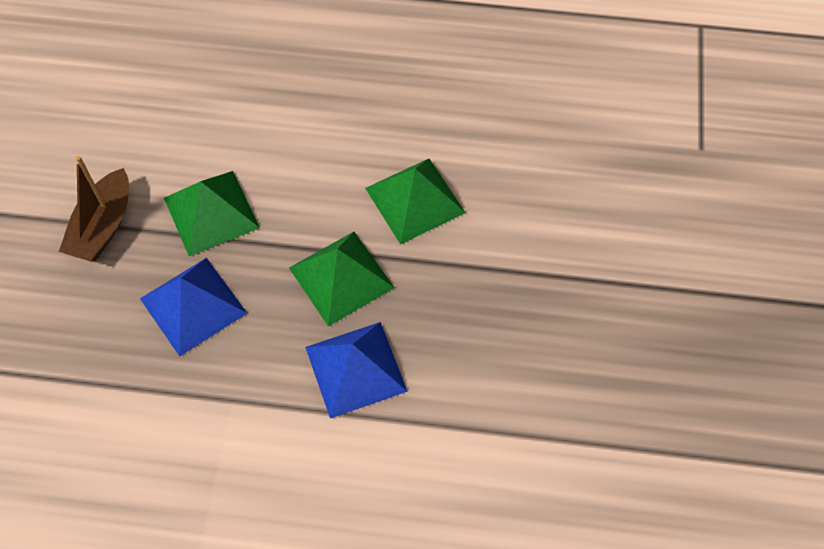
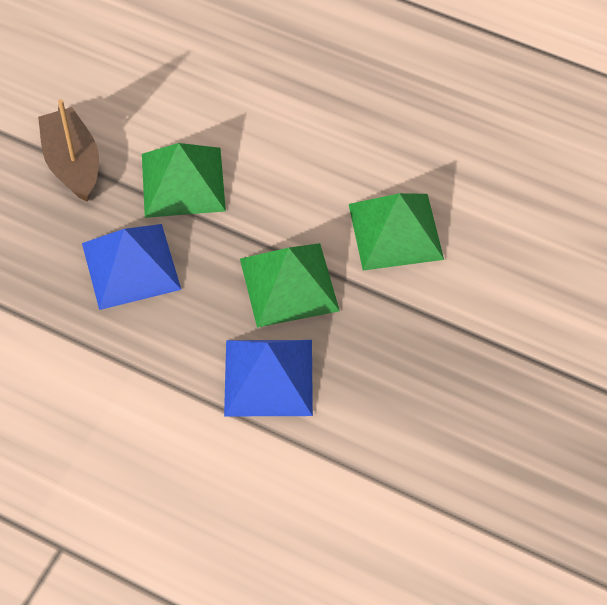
camera: 20 degrees right, 5 degrees down
(103, 226) = (72, 164): brown boat -> brown boat turned 120 degrees clockwise

